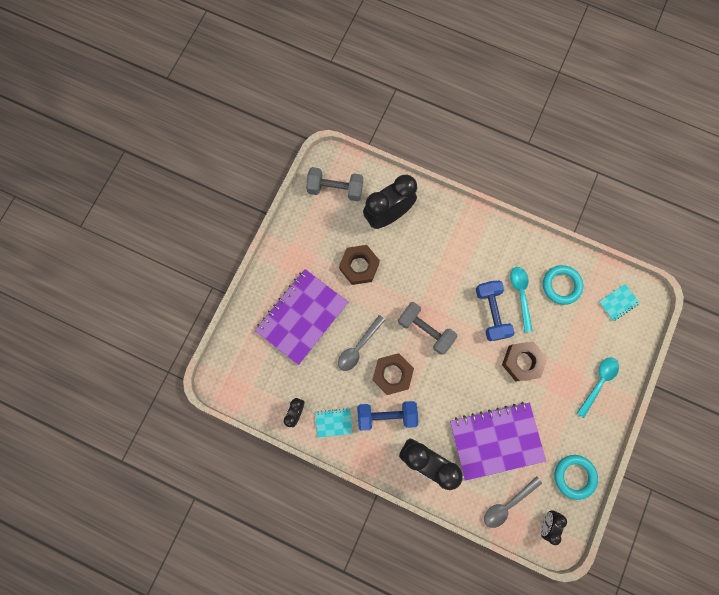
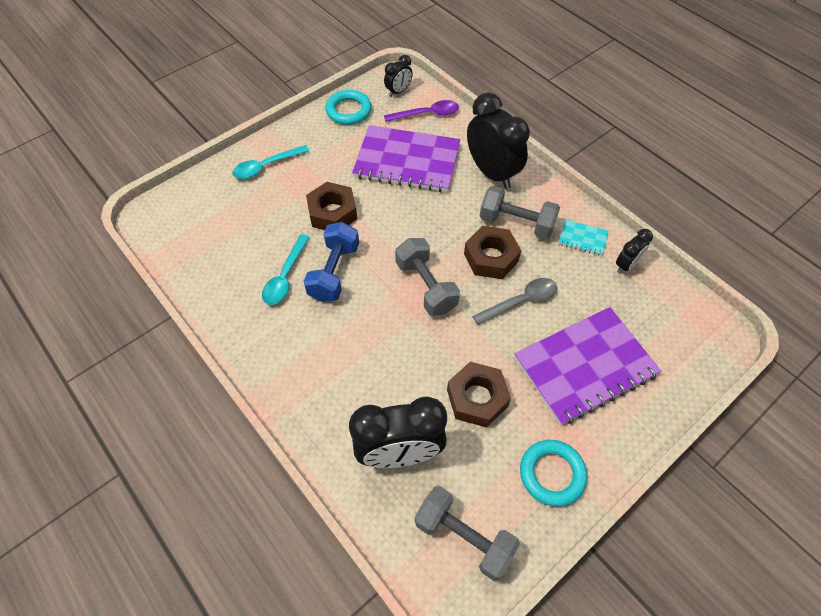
camera: 155 degrees left, 20 degrees down
(386, 415) = (516, 223): blue dumbbell -> grey dumbbell
(507, 504) = (427, 114): grey spoon -> purple spoon
(561, 285) = (230, 266): turquoise ring -> turquoise ring (552, 474)
(618, 302) = (182, 224): turquoise notebook -> none

